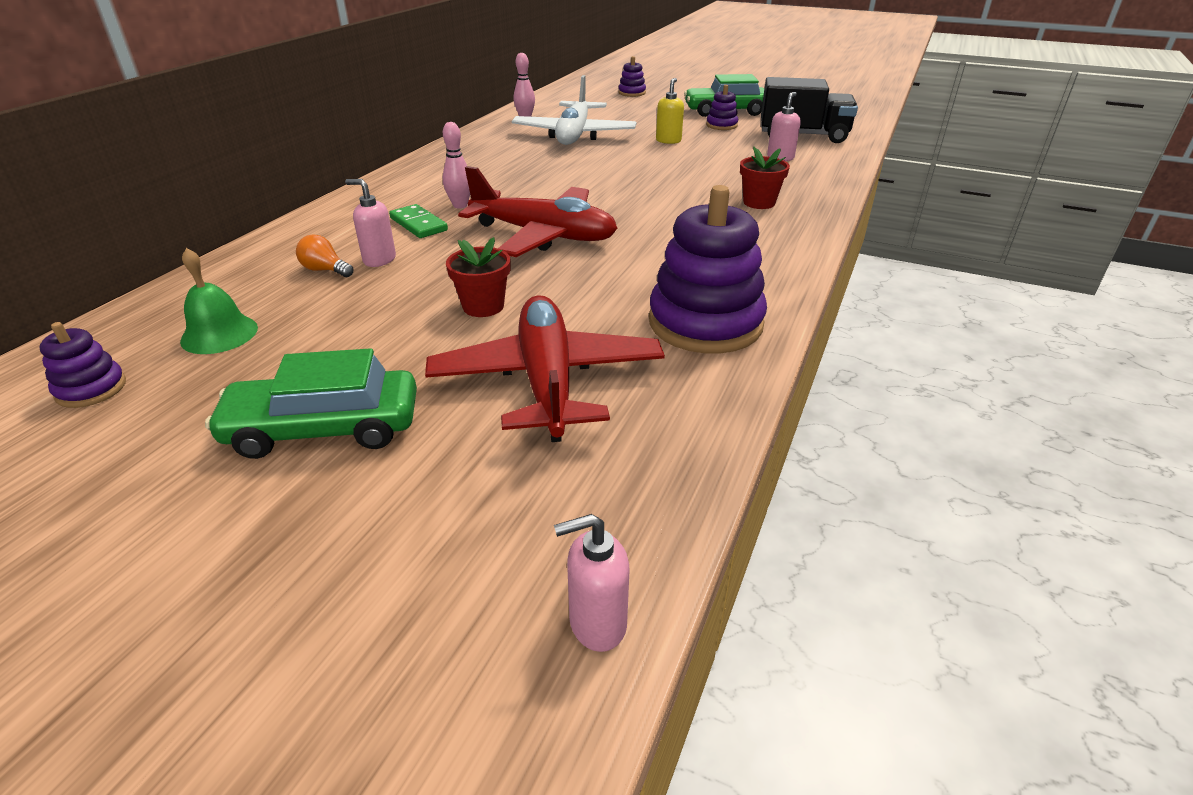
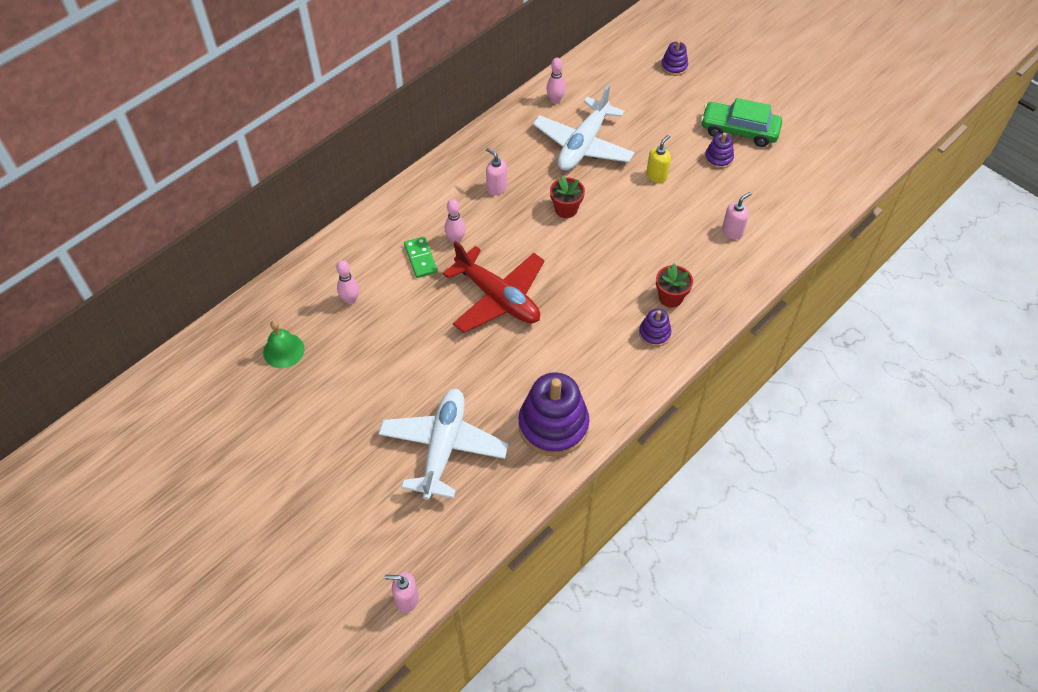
camera: 20 degrees right, 20 degrees up
(91, 389) = (219, 380): purple stacking toy -> purple stacking toy (654, 333)
(324, 428) = (325, 448): green car -> none
(325, 270) = (350, 300): orange light bulb -> pink bowling pin
(379, 260) = (385, 297): pink soap dispenser -> pink soap dispenser (496, 188)
(483, 306) = (432, 368): red flower pot -> red flower pot (566, 209)
(547, 380) = (443, 447): red plane -> white plane
(803, 136) = (778, 197): black truck -> none

